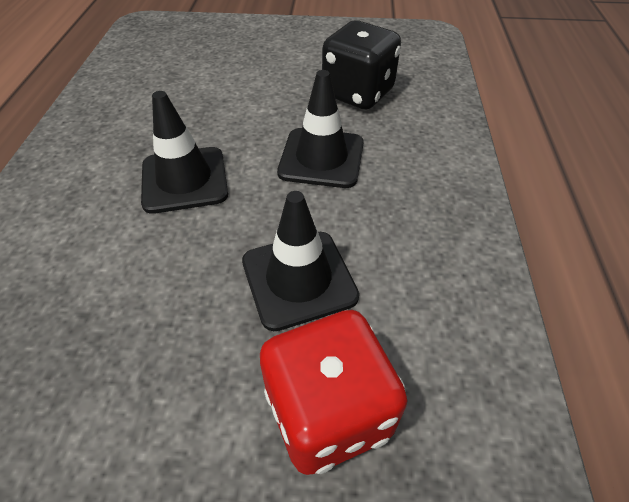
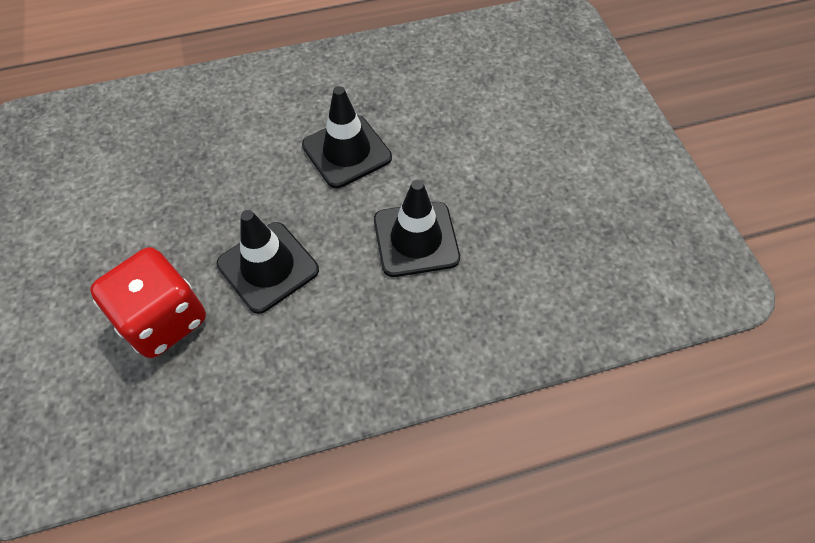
camera: 70 degrees right, 10 degrees up
(358, 93) = (538, 240): black dice -> none

